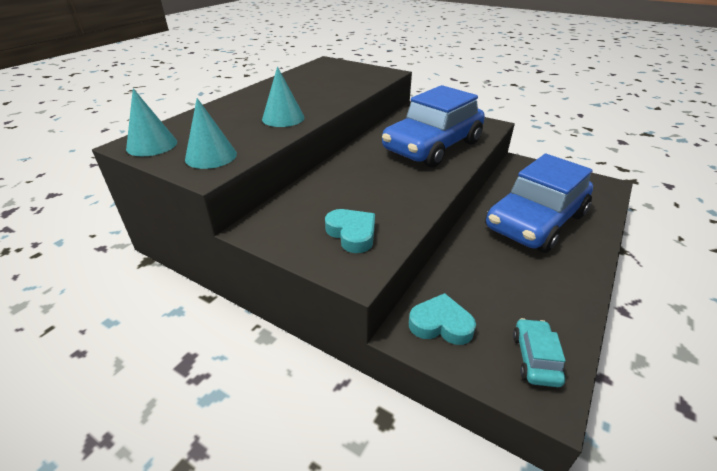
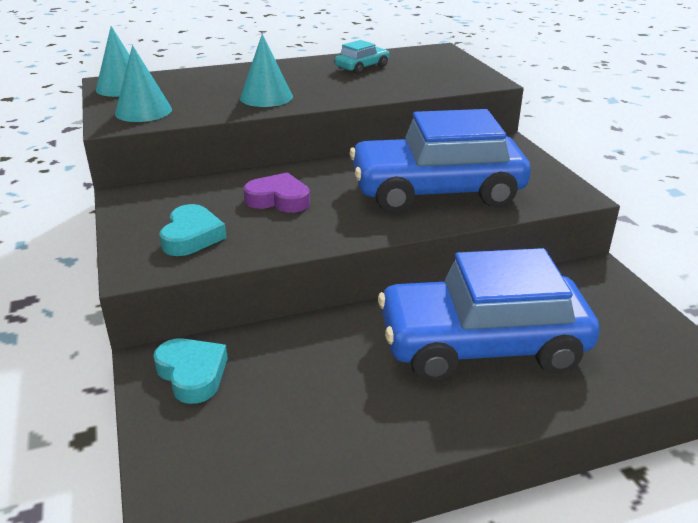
camera: 40 degrees right, 5 degrees down
(361, 186) = (279, 199): none -> purple heart
(535, 358) = (223, 458): turquoise car -> turquoise car (362, 67)

